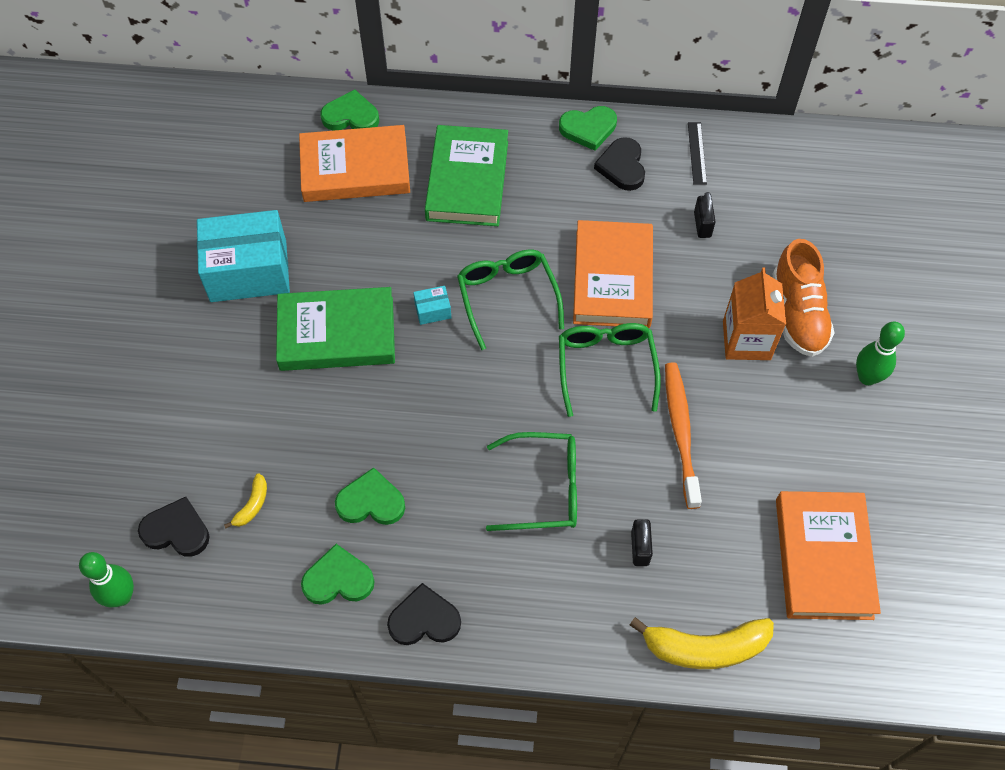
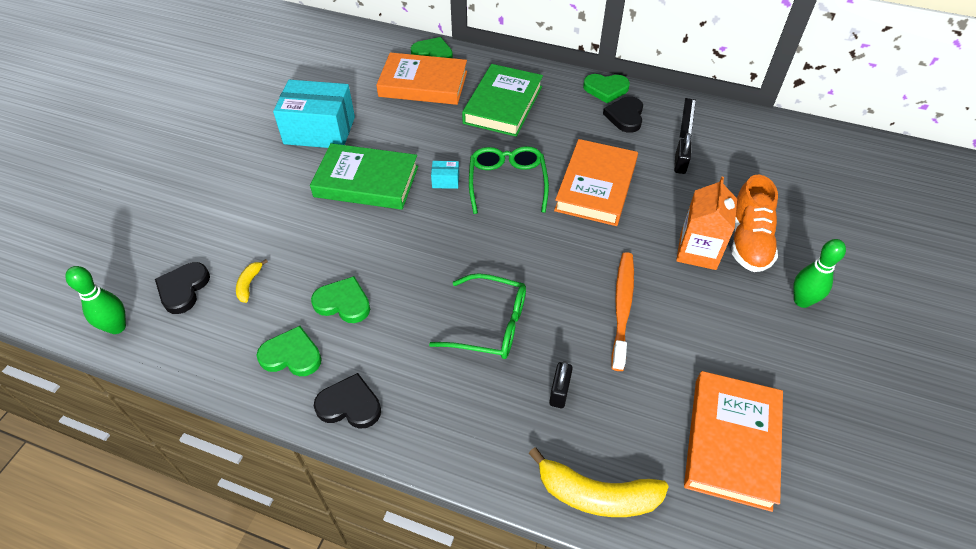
camera: 15 degrees right, 10 degrees down
(176, 530) = (183, 289): black heart -> black heart turned 105 degrees counterclockwise
(252, 505) = (249, 284): yellow banana -> yellow banana turned 150 degrees clockwise
(606, 366) = (572, 246): green glasses -> none

